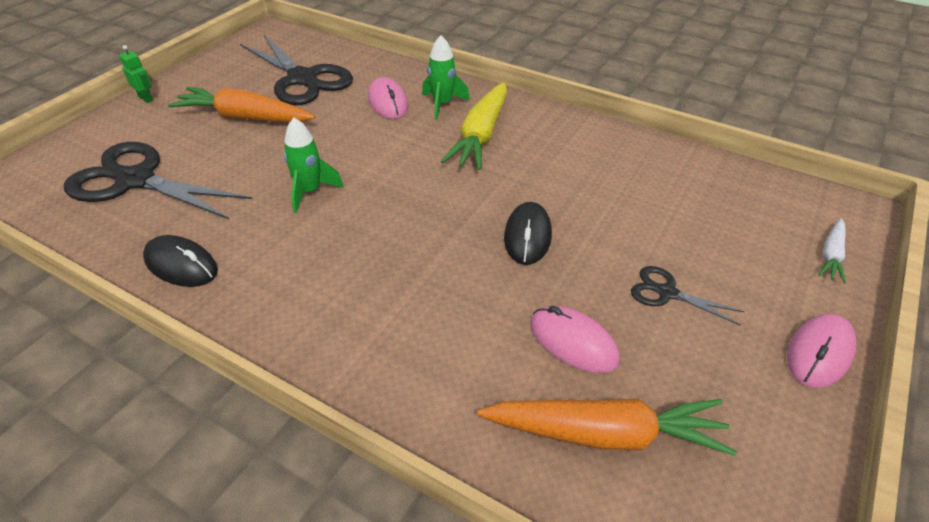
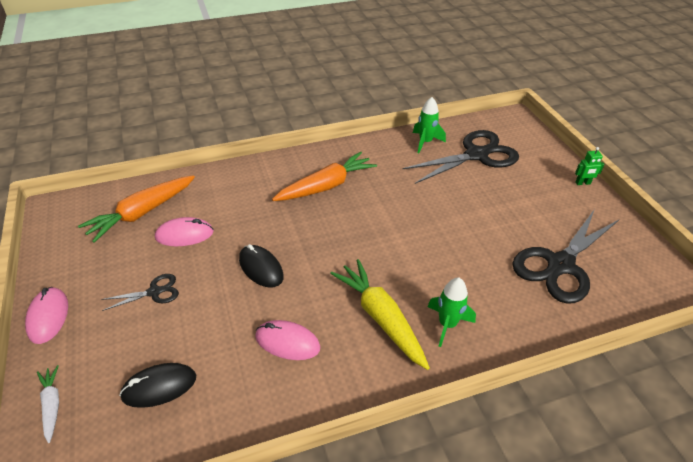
camera: 130 degrees right, 0 degrees up
(181, 265) = (385, 149): black mouse -> black mouse (159, 387)
(244, 117) = (517, 214): orange carrot -> orange carrot (326, 186)
(302, 79) = (560, 265): black scissors -> black scissors turned 45 degrees counterclockwise
(310, 191) = (400, 207): green rocket -> green rocket (425, 142)
(388, 102) = (479, 293): pink mouse -> pink mouse (287, 342)

